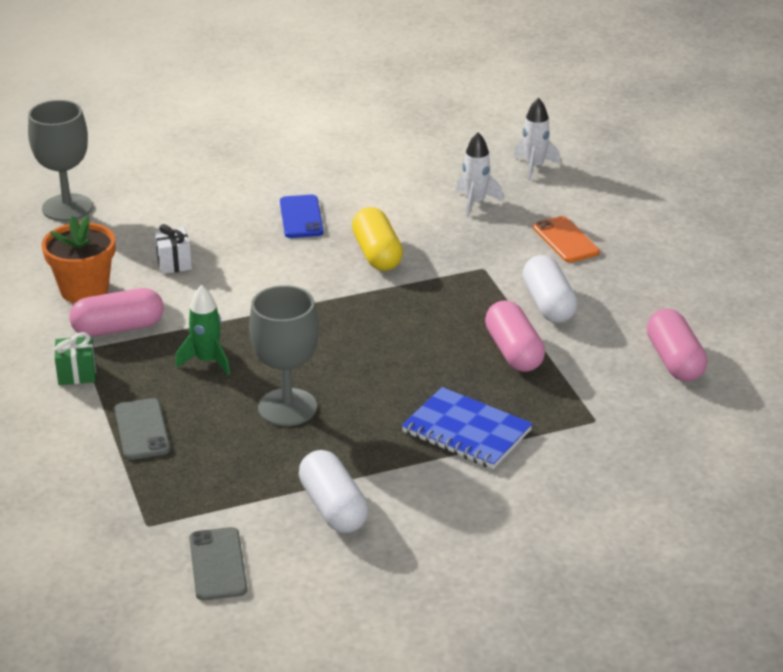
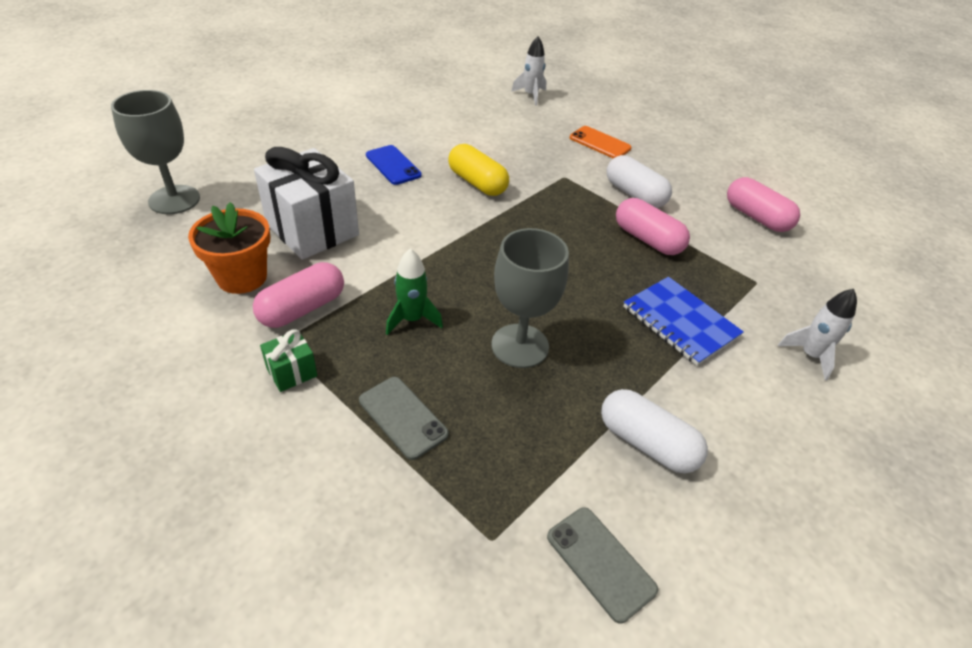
camera: 30 degrees left, 10 degrees up
(174, 263) = (312, 229): white gift -> white gift, size x2.26
(466, 431) = (680, 322): blue notebook -> blue notebook turned 45 degrees clockwise
(475, 203) = (514, 128): white rocket -> white rocket (810, 355)

